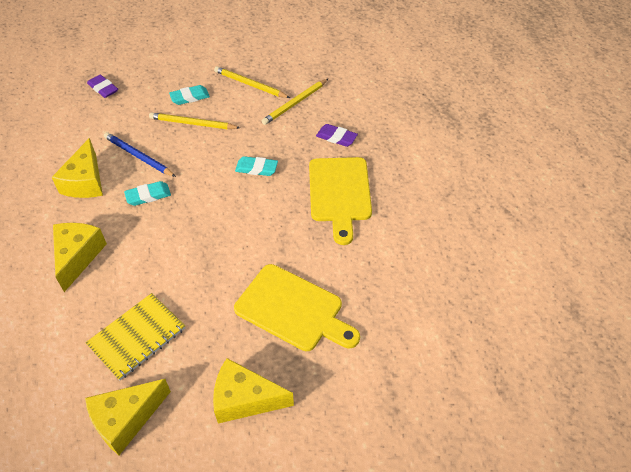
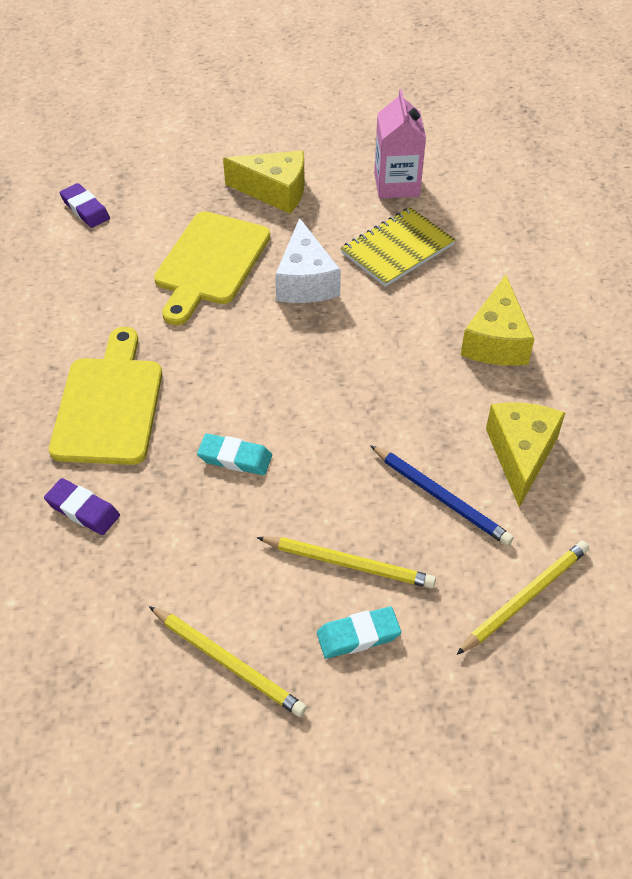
camera: 175 degrees left, 0 degrees up
(103, 88) = (551, 678): purple eraser -> purple eraser (85, 209)
(126, 419) = (396, 184): yellow cheese -> pink carton
(148, 196) = (412, 423): turquoise eraser -> none
(215, 298) = (305, 281): none -> white cheese
(293, 309) = (210, 263): yellow cutting board -> yellow cutting board turned 105 degrees counterclockwise
(295, 103) = (141, 599): yellow pencil -> yellow pencil (525, 597)

